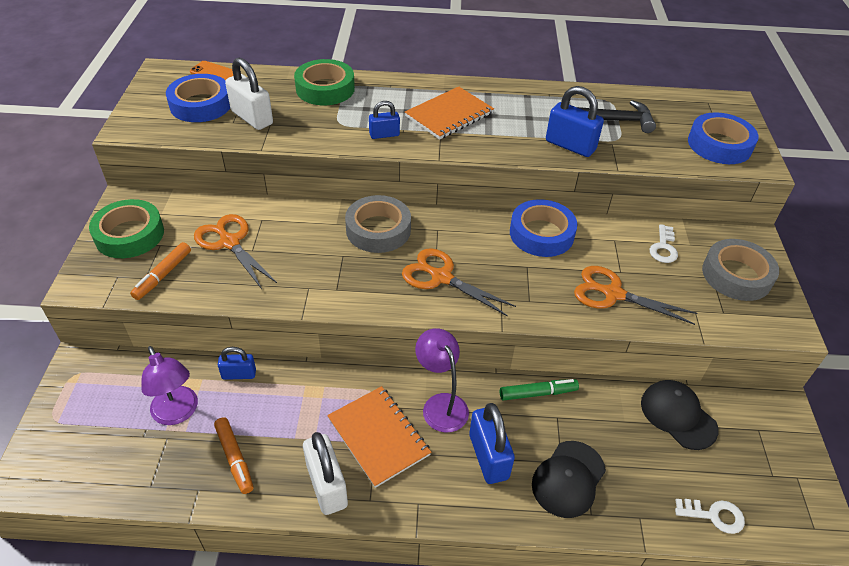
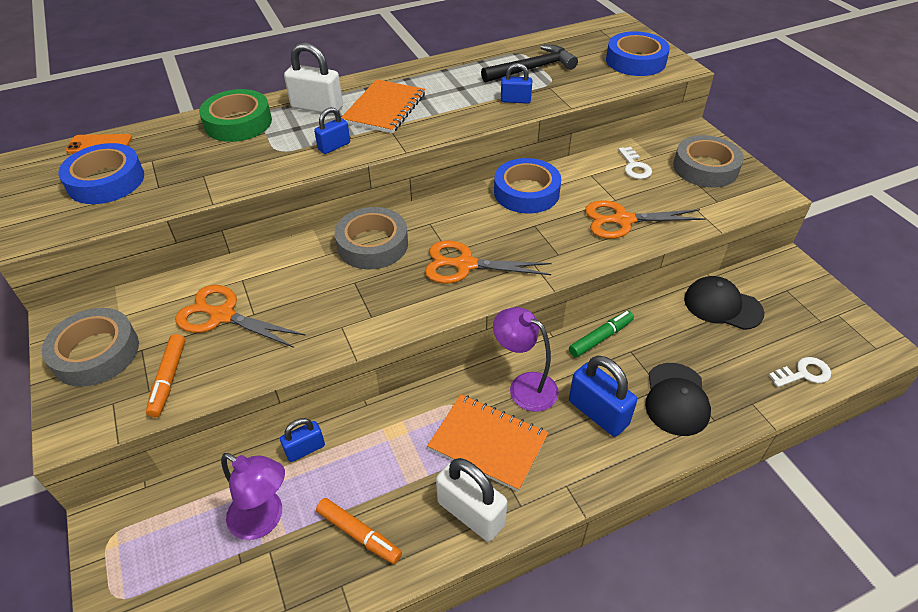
camera: 25 degrees left, 0 degrees up
(129, 235) = (96, 353): green tape -> grey tape
(252, 118) = (177, 175): white padlock -> white padlock (317, 107)
(570, 145) = (515, 100): blue padlock -> blue padlock, size x0.59

